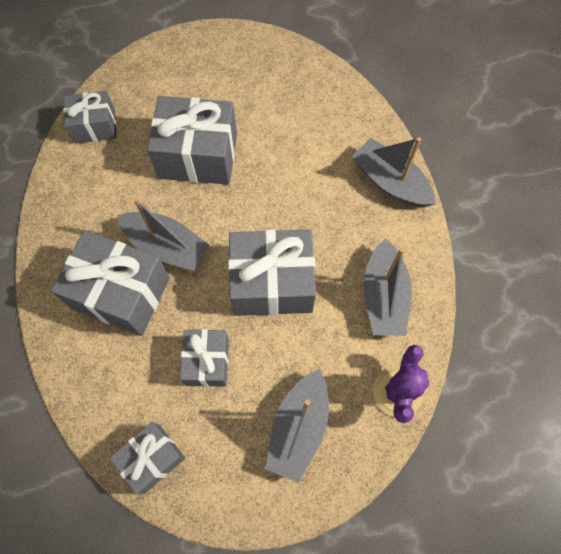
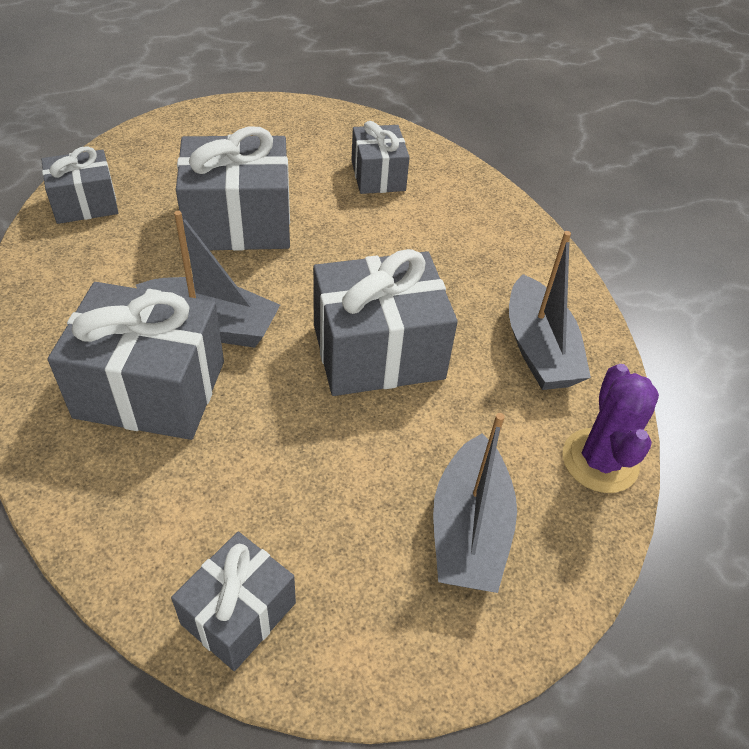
camera: 15 degrees left, 20 degrees down
(207, 362) = (304, 461): grey gift -> grey gift (378, 176)
(390, 182) = (504, 228): grey boat -> none

